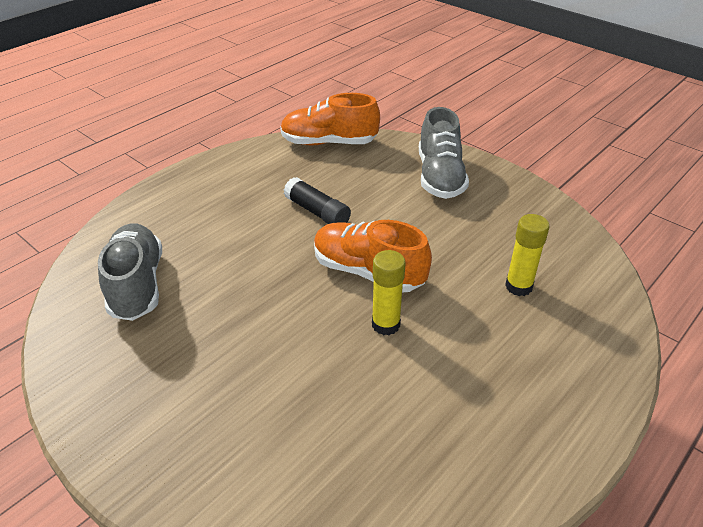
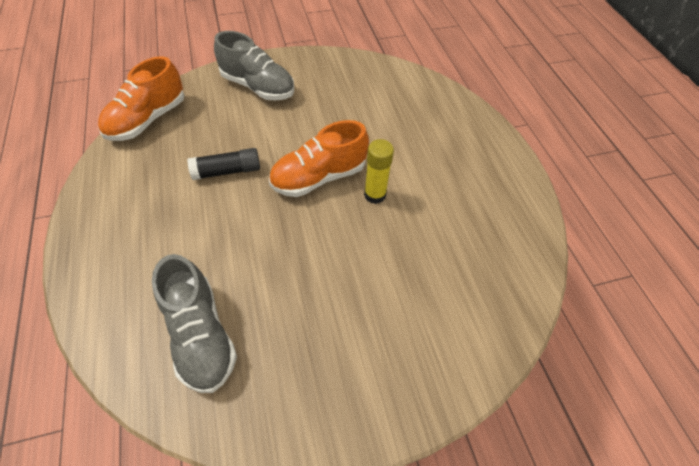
camera: 60 degrees left, 15 degrees up
(137, 285) = (201, 335): grey shoe -> grey shoe turned 135 degrees counterclockwise
(518, 286) = (392, 115): yellow glue stick -> none

